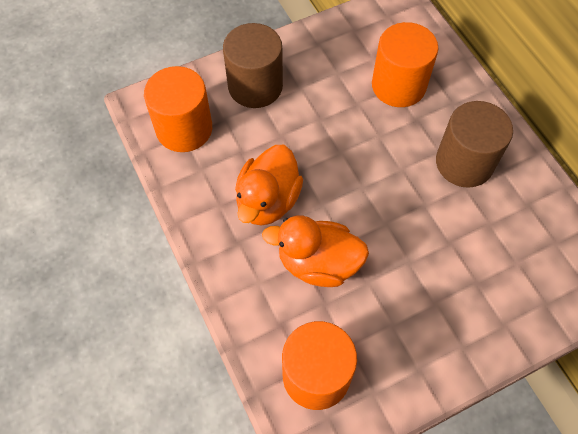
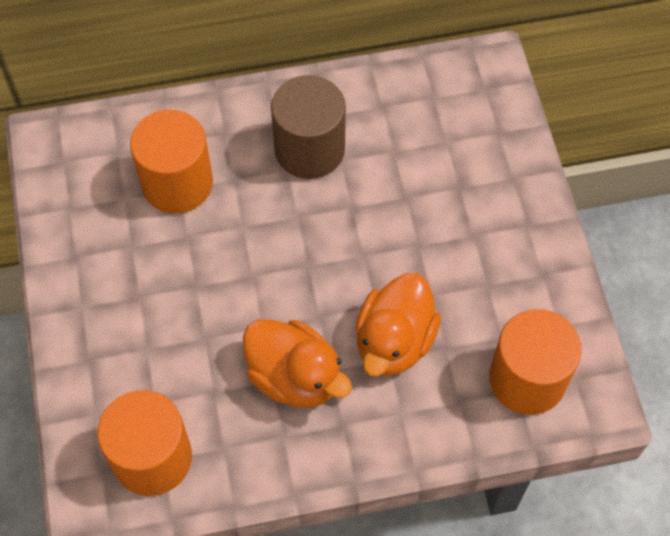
camera: 75 degrees left, 0 degrees up
(255, 86) = (115, 351): brown cylinder -> none

